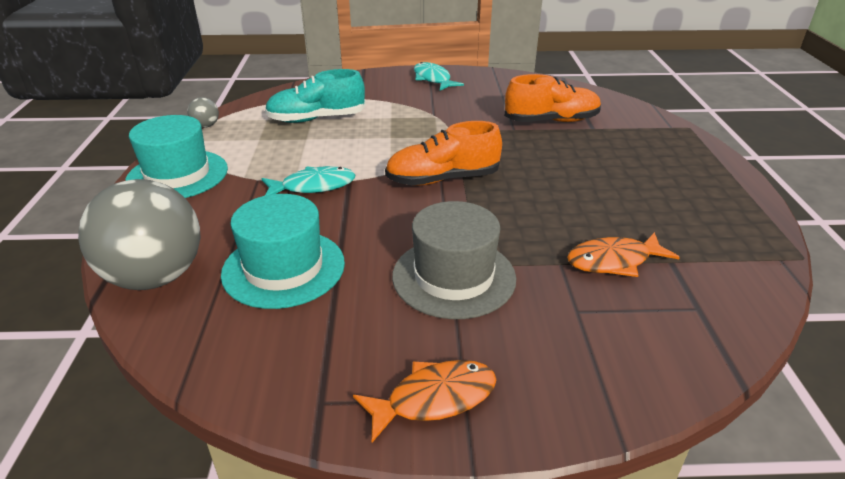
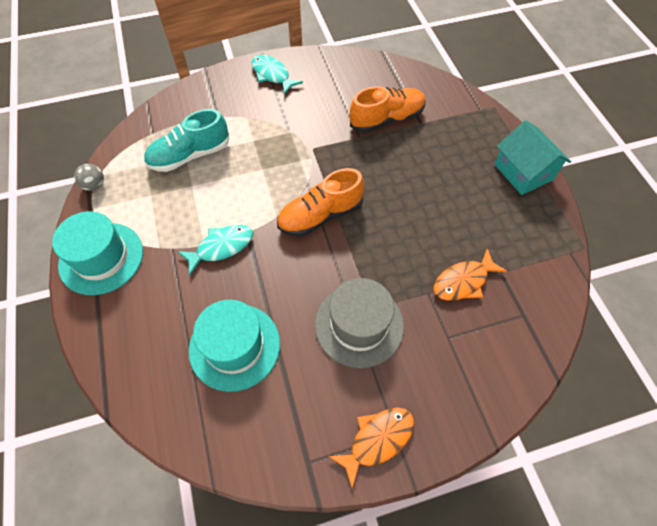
camera: 15 degrees left, 25 degrees up
(156, 277) = (142, 380): grey ball -> none
(720, 180) = (523, 172): none -> turquoise house

